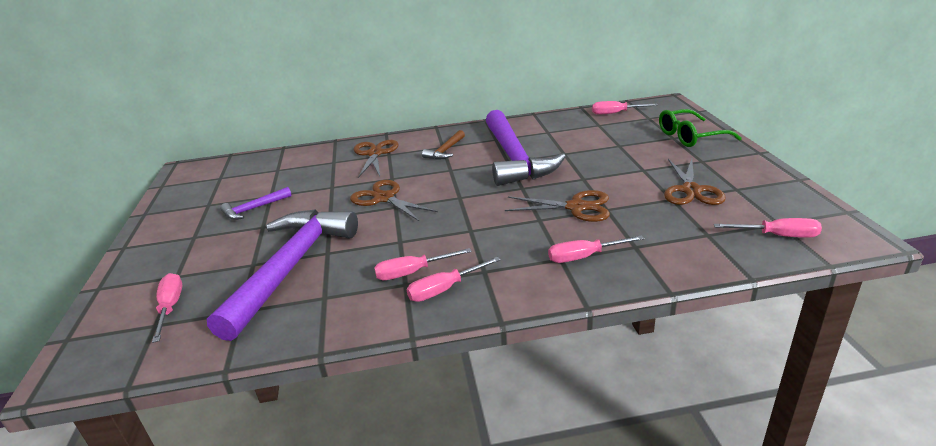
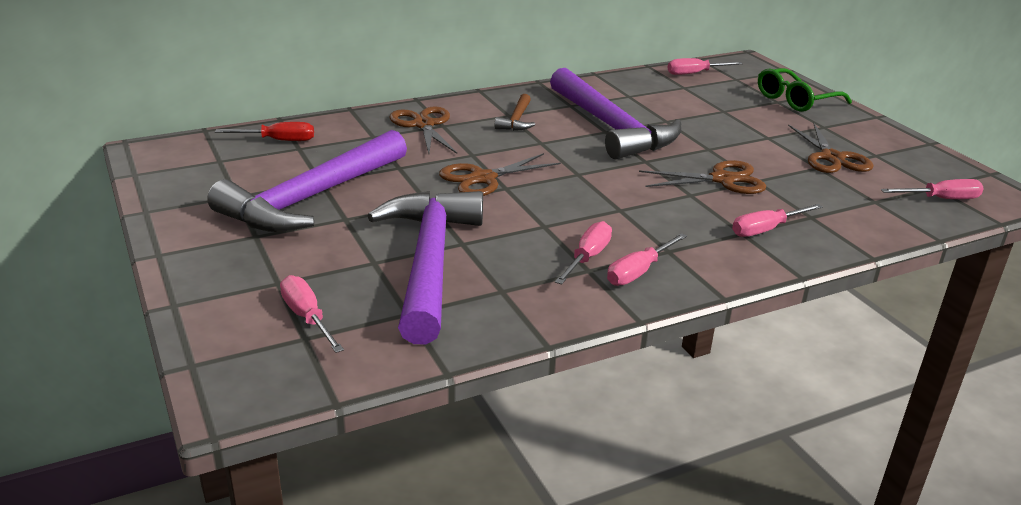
camera: 20 degrees left, 0 degrees up
(254, 209) = (312, 198): purple hammer -> purple hammer, size x2.34
(269, 164) = (278, 140): none -> red screwdriver
(384, 198) = (483, 178): brown scissors -> brown scissors turned 60 degrees counterclockwise
(412, 272) = (587, 258): pink screwdriver -> pink screwdriver turned 150 degrees clockwise

